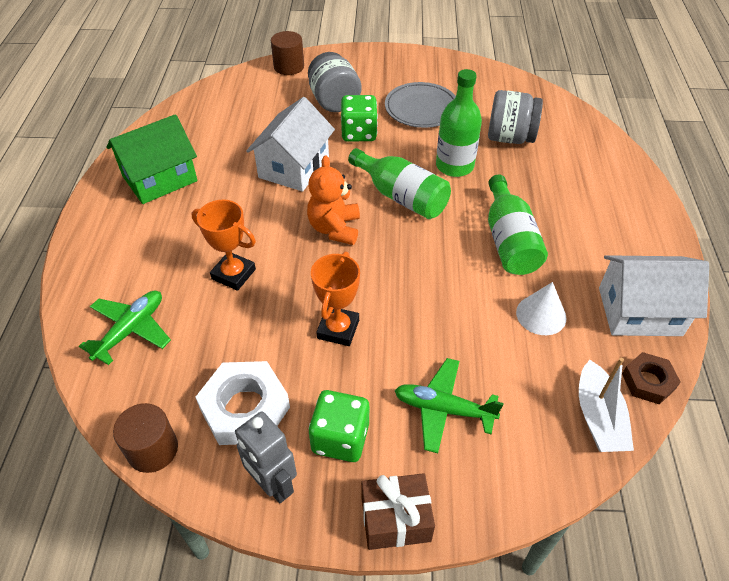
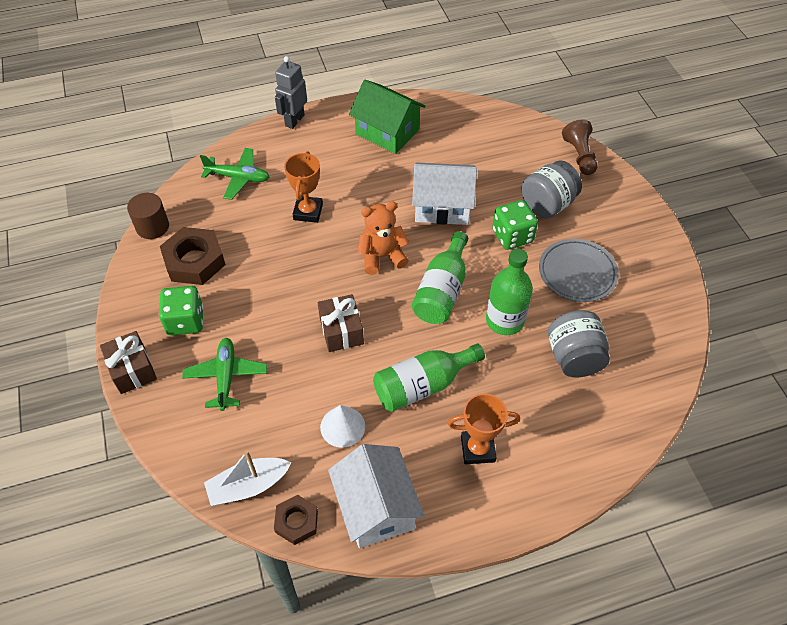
camera: 70 degrees right, 5 degrees up
(245, 408) = (194, 261): white nut -> brown nut
(273, 485) = (142, 296): grey robot -> grey robot (294, 120)
(289, 67) = (579, 156): brown cylinder -> brown pawn
(338, 329) = (278, 291): orange trophy -> orange trophy (477, 449)
(419, 286) = (341, 331): none -> brown gift

